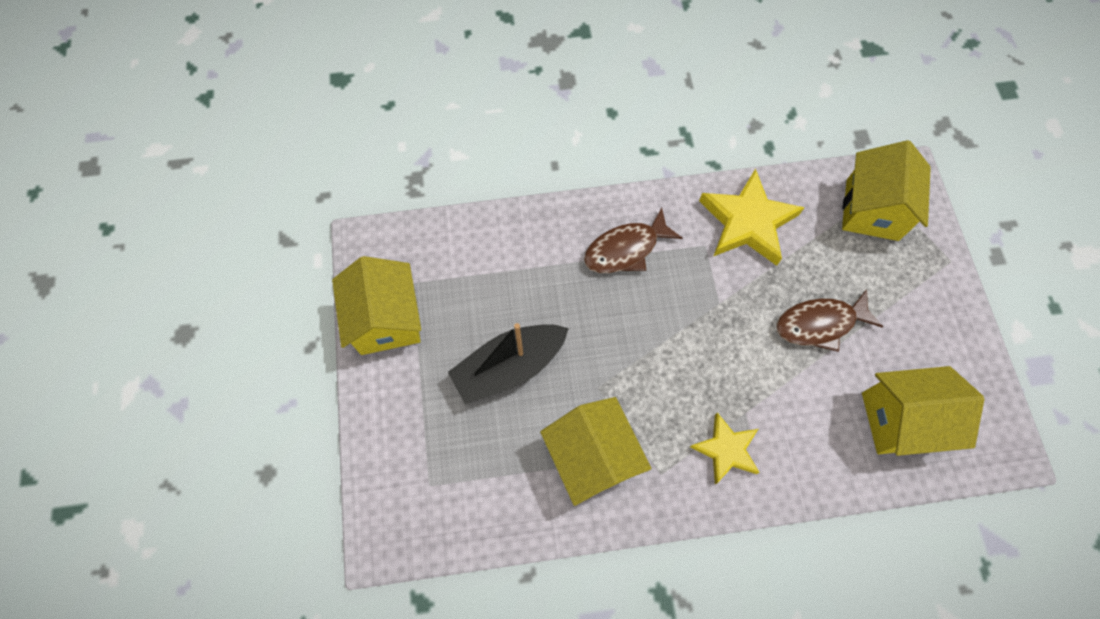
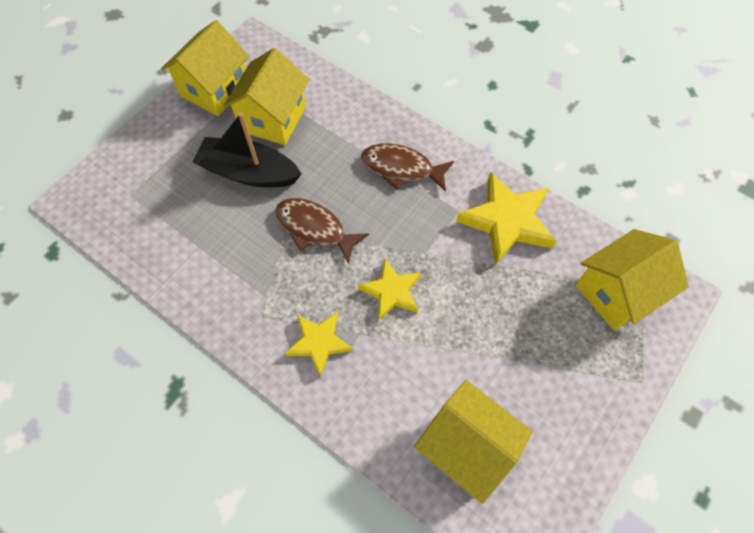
camera: 45 degrees right, 5 degrees down
(592, 457) = (233, 266): yellow house -> yellow house (273, 119)
(731, 357) = (391, 292): none -> yellow star
(819, 324) = (481, 329): brown fish -> brown fish (314, 229)

